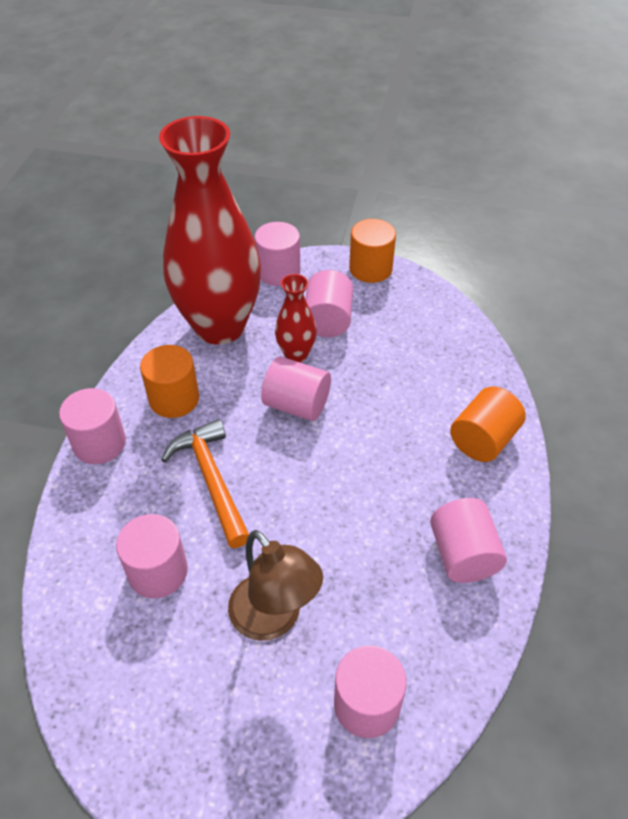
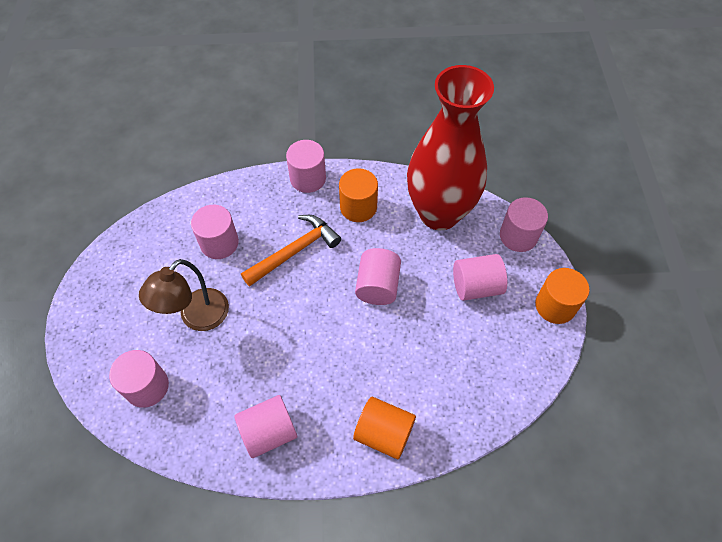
camera: 75 degrees right, 10 degrees up
(296, 355) = (428, 273): red vase -> none

